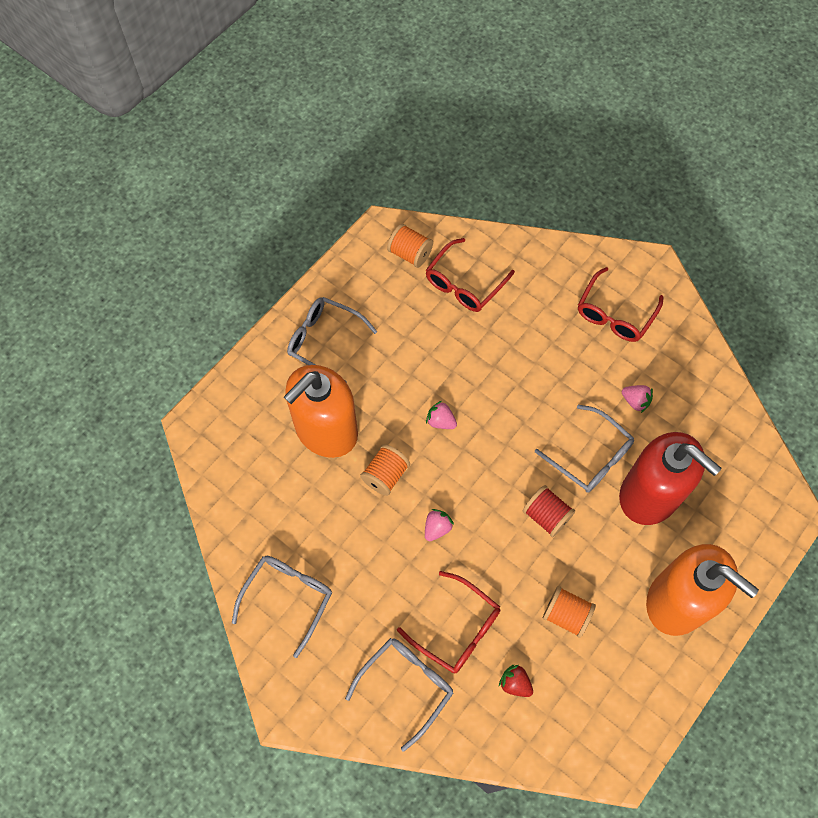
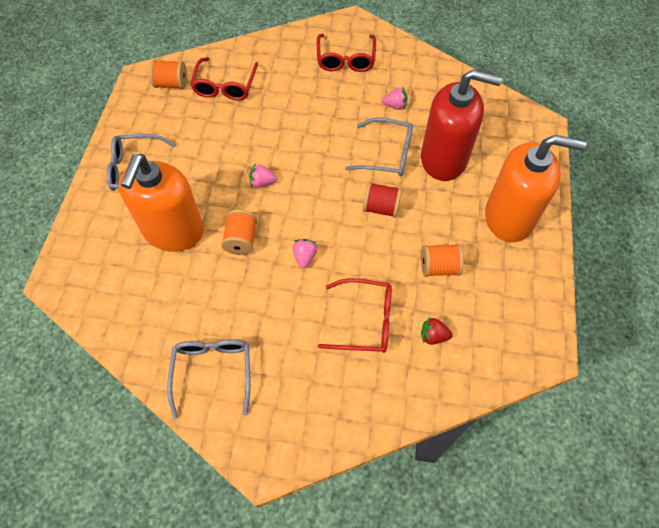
camera: 30 degrees left, 5 degrees down
(406, 686) = (351, 386): grey glasses -> none

